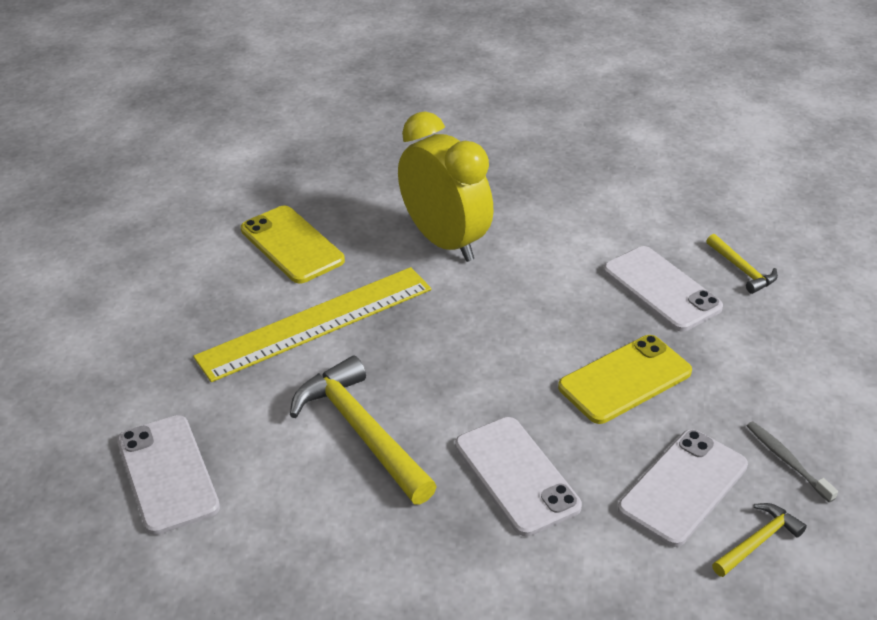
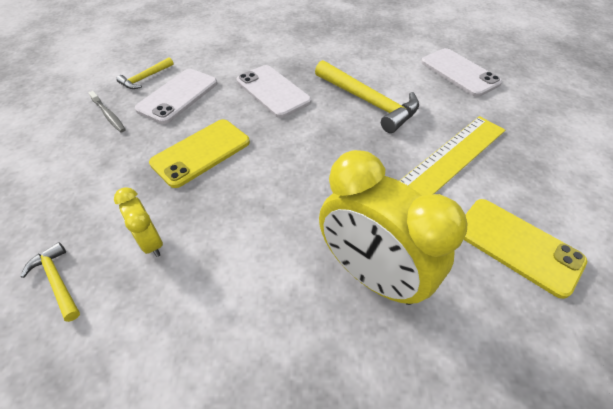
camera: 170 degrees right, 10 degrees up
(661, 289) = (151, 242): white phone -> yellow clock

